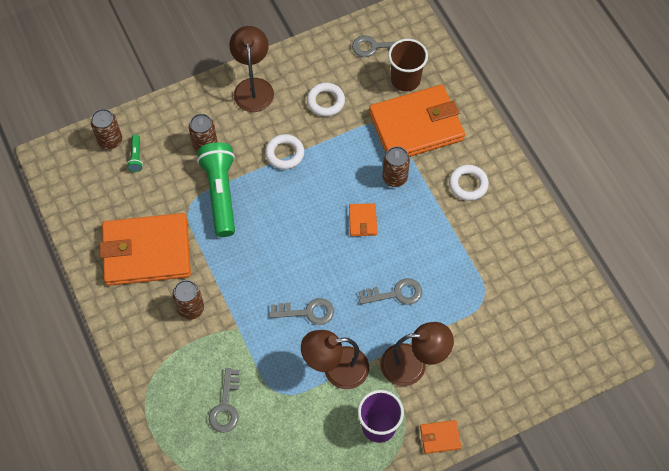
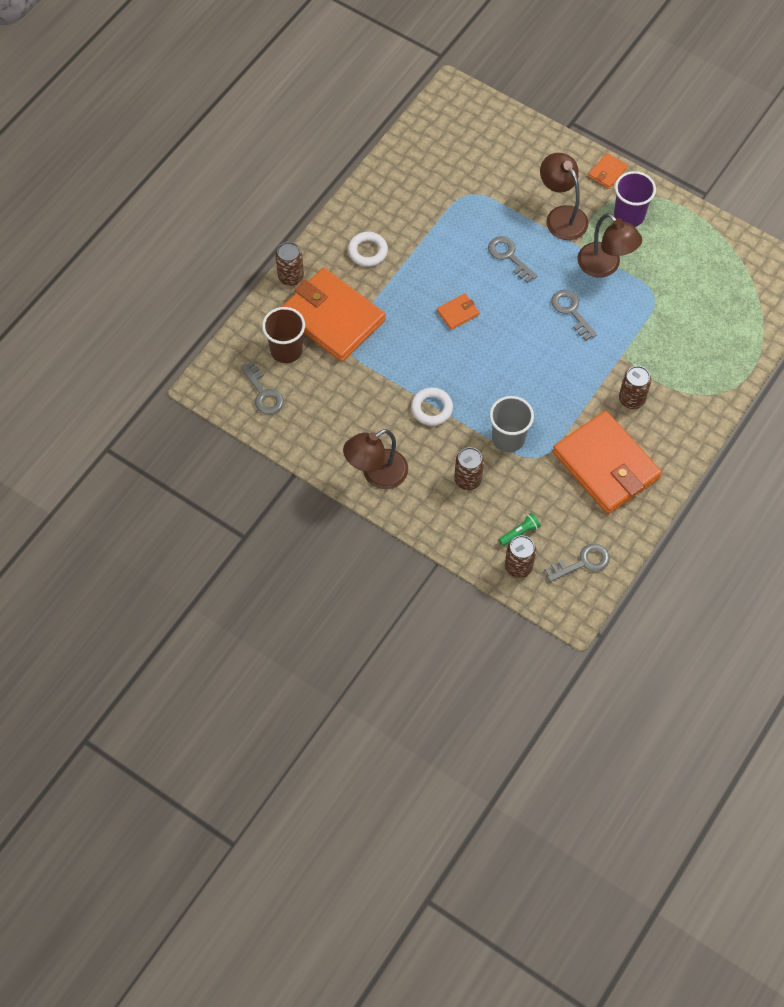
camera: 120 degrees left, 0 degrees up
(220, 194) = (508, 438): green flashlight -> grey cup
(225, 406) = (693, 327): grey key -> grey key (582, 562)
(325, 101) = (353, 404): white ring -> none
(394, 178) = (398, 309): brown can -> brown can (291, 277)
(440, 437) = (607, 172): orange wallet -> orange wallet turned 75 degrees clockwise

